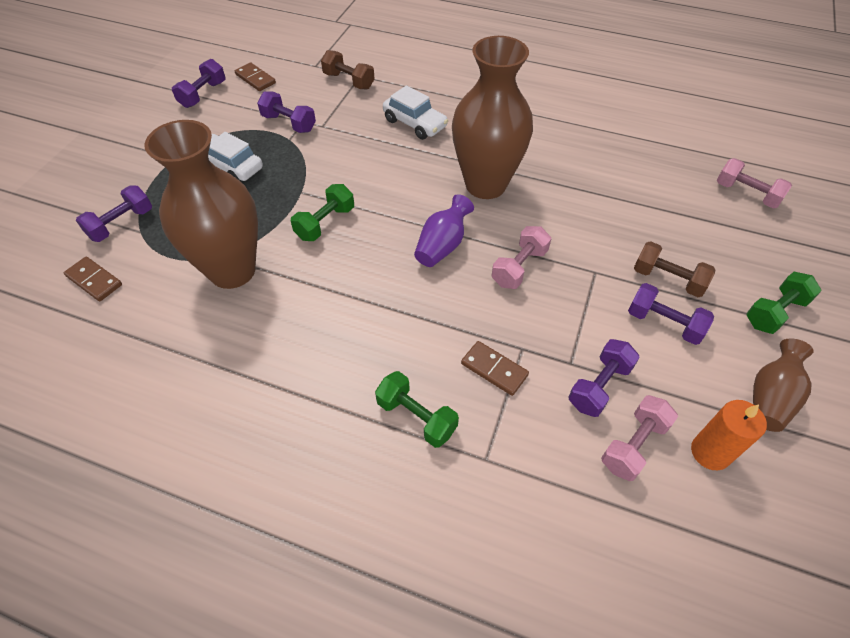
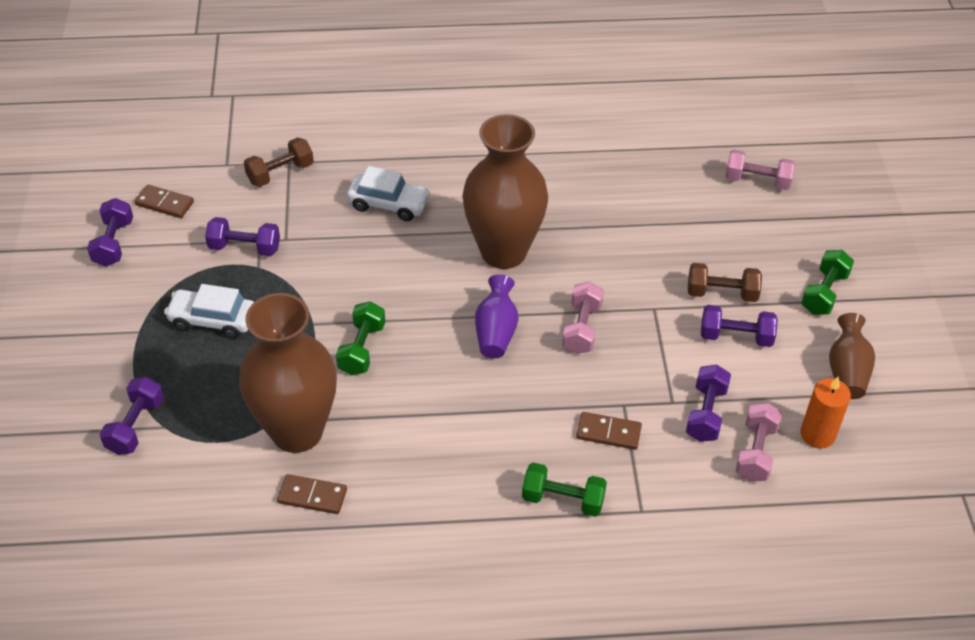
camera: 25 degrees left, 5 degrees down
(94, 280) = (154, 494): brown domino -> brown domino (312, 496)
(349, 81) = (280, 173): brown dumbbell -> brown dumbbell turned 45 degrees counterclockwise

